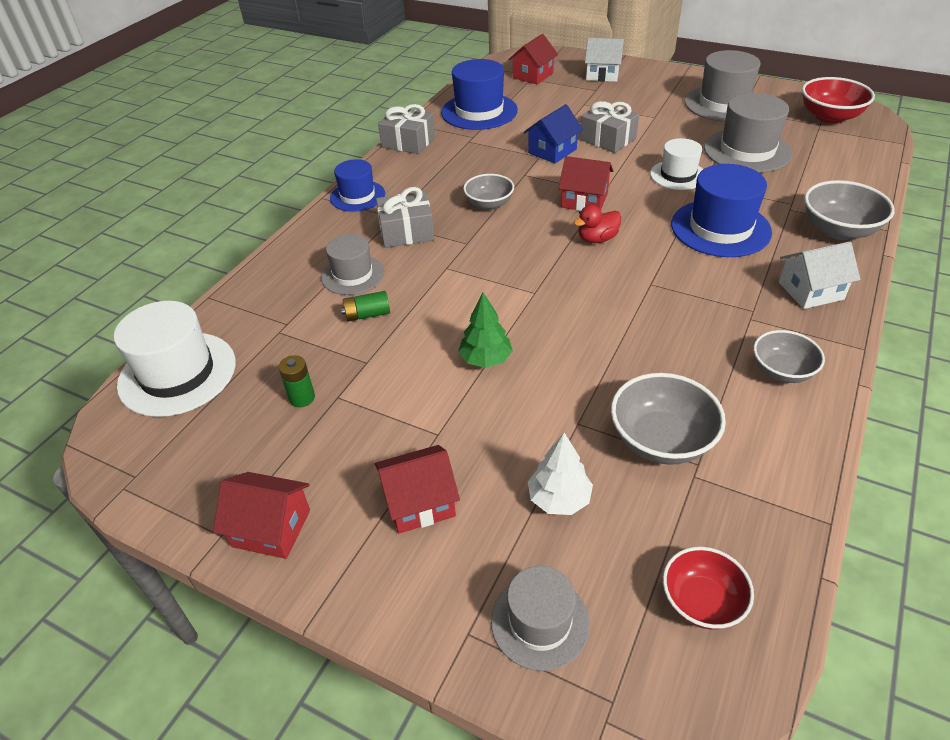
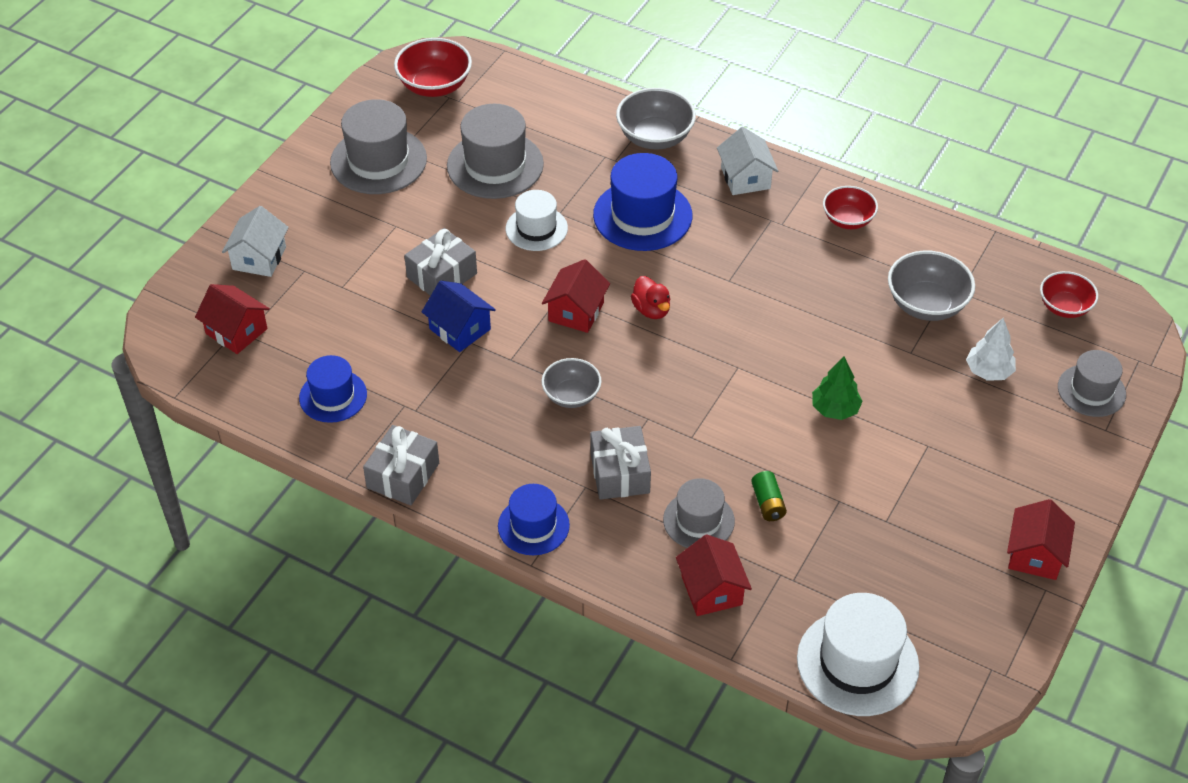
camera: 90 degrees left, 5 degrees up
(302, 398) = (889, 549): green battery -> none
(419, 502) = (1000, 457): red house -> red house (711, 590)
(479, 111) = (333, 396): blue hat -> blue hat, size x0.62
(782, 371) = (848, 220): grey bowl -> red bowl

